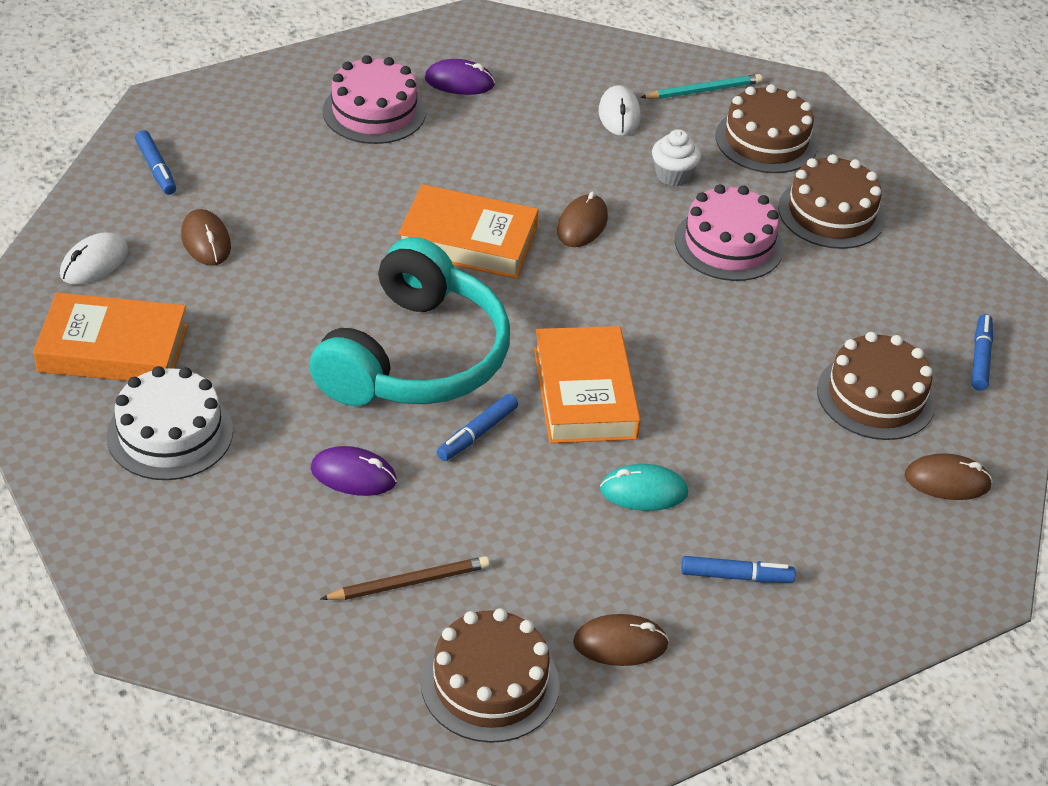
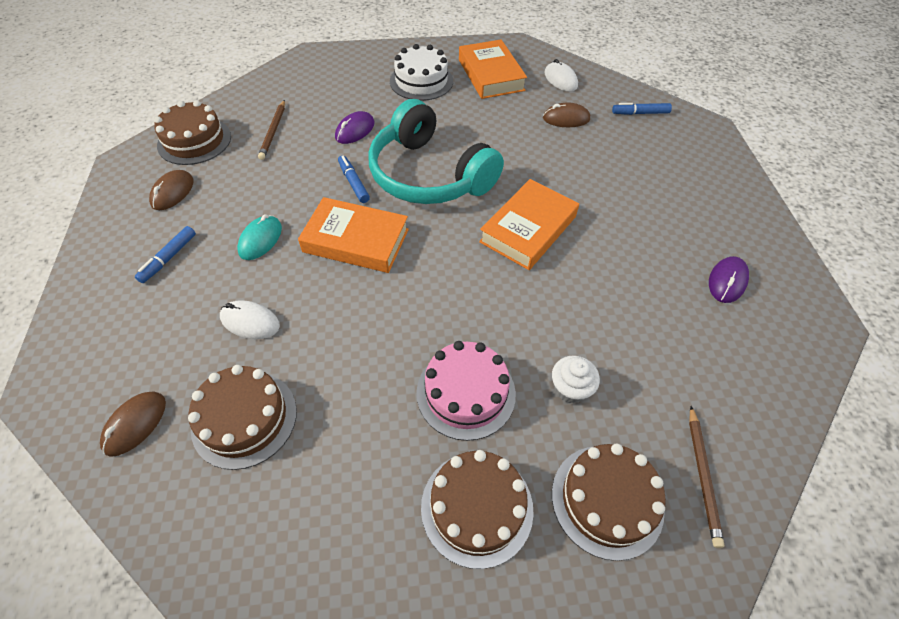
camera: 115 degrees right, 10 degrees up
(113, 348) = (491, 75): orange book -> orange book turned 45 degrees counterclockwise
(374, 112) = (689, 221): pink cake -> none
(582, 224) = (524, 299): brown mouse -> none
(619, 114) = (668, 381): white mouse -> white mouse (250, 322)
(703, 90) = (703, 476): turquoise pencil -> brown pencil
(980, 358) = (228, 540): blue marker -> none

